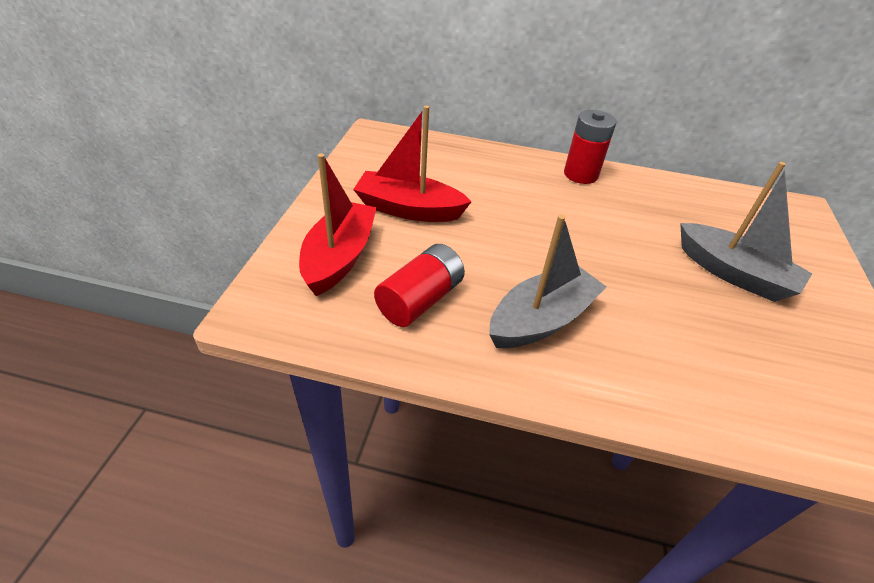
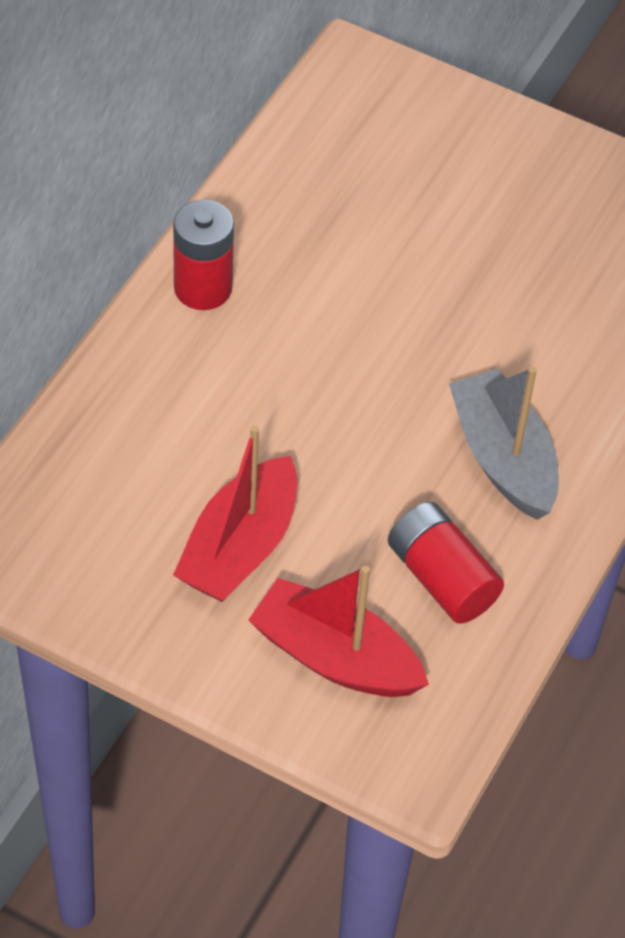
camera: 75 degrees left, 10 degrees up
(733, 273) = (468, 220): grey boat -> none

